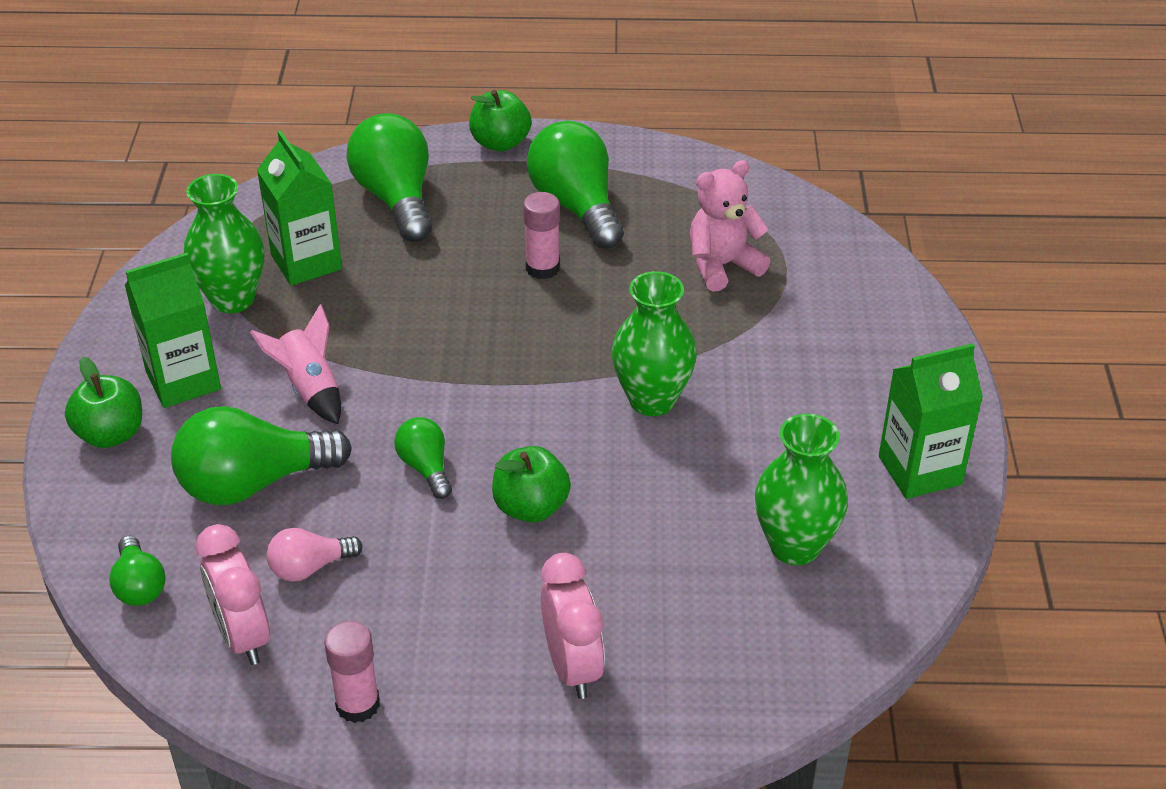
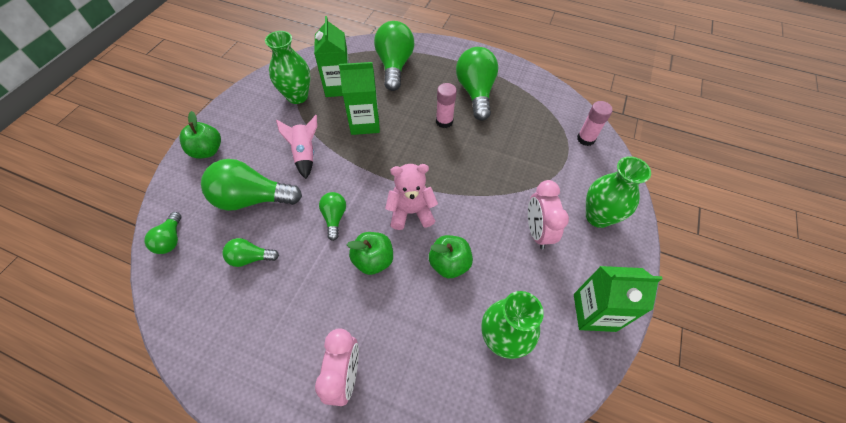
camera: 20 degrees right, 15 degrees up
(183, 381) = (253, 132): green carton -> green carton (365, 123)
(242, 636) = (198, 288): pink clock -> pink clock (537, 231)
(309, 567) = (250, 258): pink light bulb -> green light bulb
(357, 704) = (227, 355): pink glue stick -> pink glue stick (586, 139)
(500, 143) = (455, 50): green apple -> green apple (449, 264)
(652, 400) = (464, 215): green vase -> green vase (598, 217)
(722, 266) = (534, 146): pink teddy bear -> pink teddy bear (411, 212)

